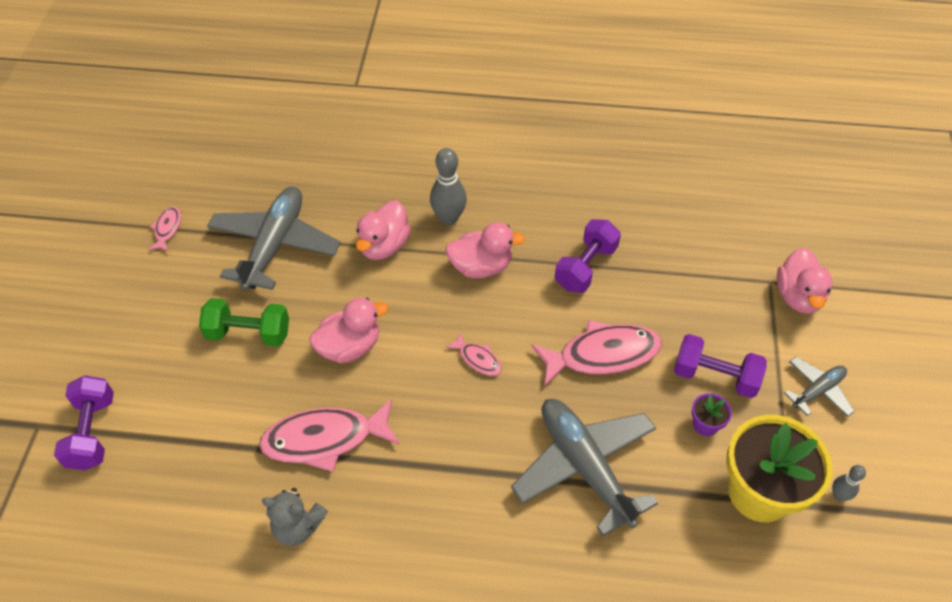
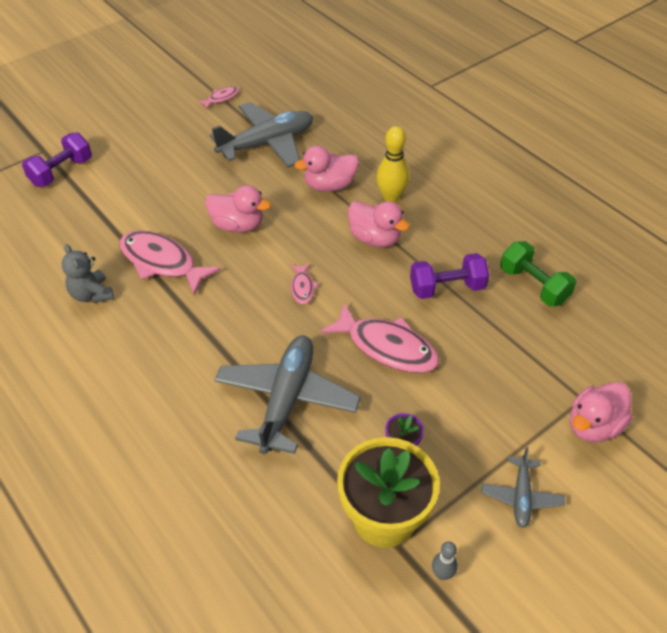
camera: 45 degrees right, 5 degrees down
(248, 333) = (194, 179): green dumbbell -> green dumbbell (533, 285)
(448, 218) = (391, 197): grey bowling pin -> yellow bowling pin
(715, 376) = (451, 423): purple dumbbell -> none
(817, 391) = (521, 496): grey plane -> grey plane turned 90 degrees clockwise

